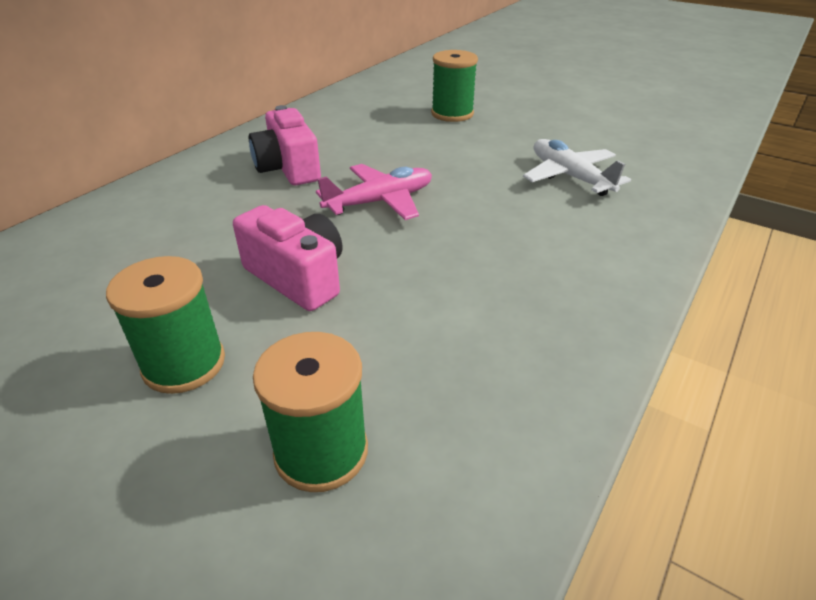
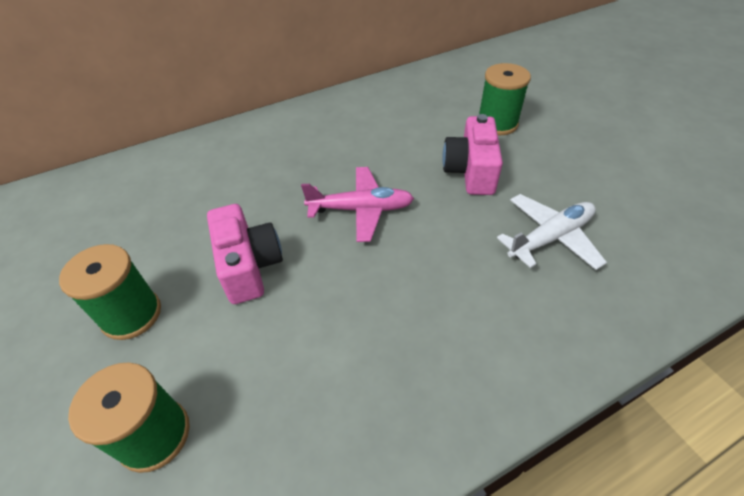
camera: 30 degrees right, 10 degrees up
(288, 168) = (318, 149): pink camera -> pink camera (470, 171)
(570, 176) = (550, 238): white plane -> white plane turned 60 degrees clockwise

